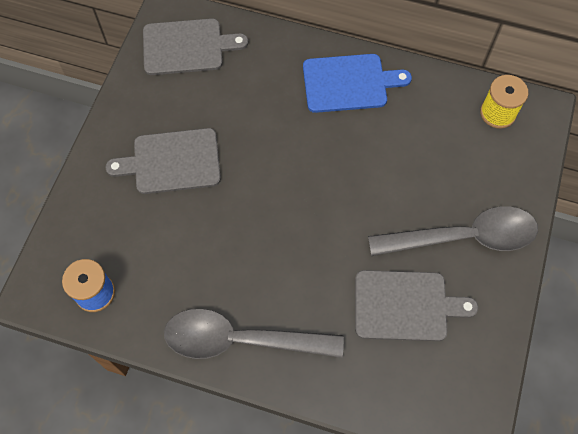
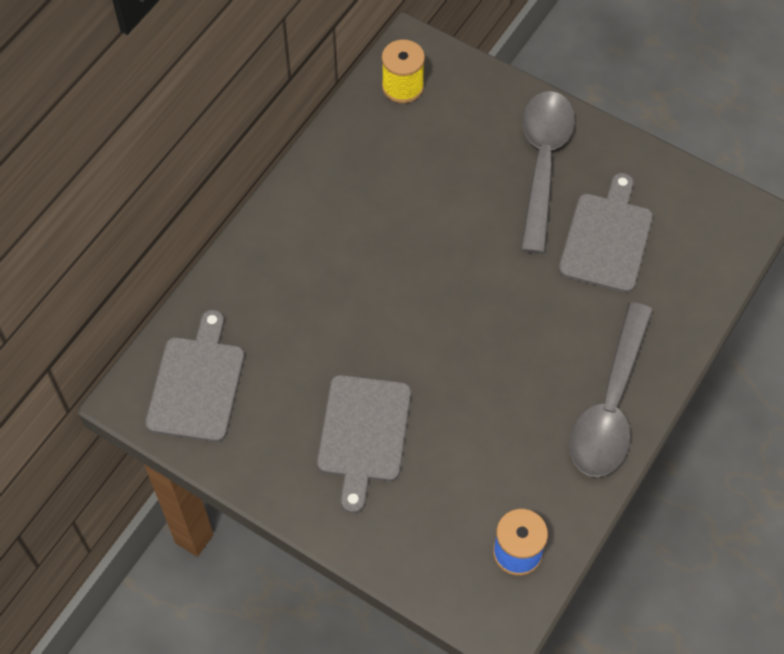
camera: 75 degrees left, 5 degrees down
(349, 83) = (315, 218): blue cutting board -> none

